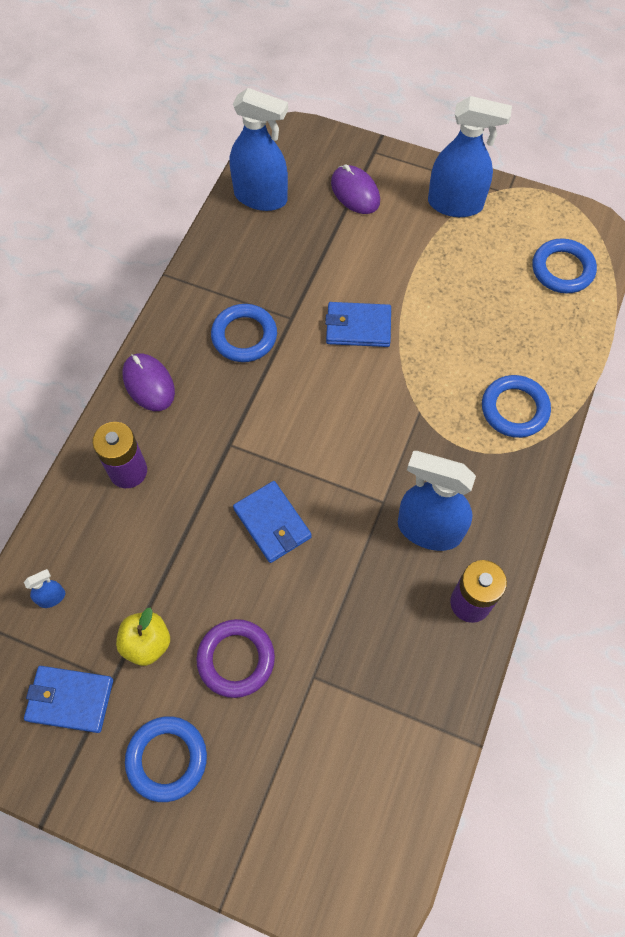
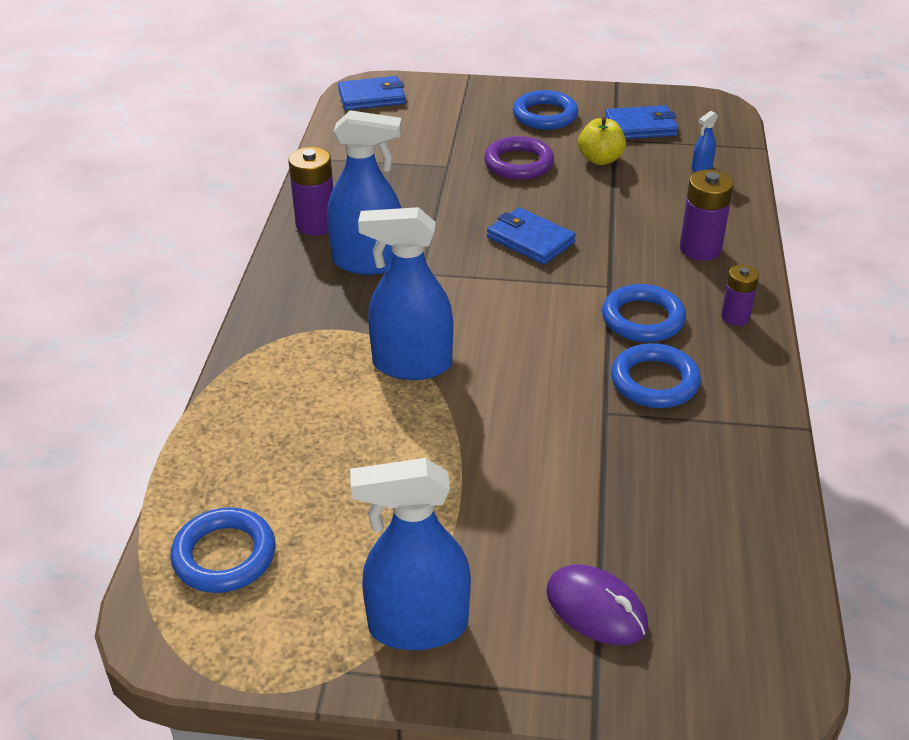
camera: 165 degrees right, 25 degrees down
(148, 384) = (735, 317): purple mouse -> purple battery
(261, 197) = (745, 565): blue spray bottle -> blue spray bottle (411, 364)
(358, 327) = (512, 420): blue wallet -> blue wallet (372, 97)
(514, 409) = (286, 374): blue ring -> blue ring (642, 319)

